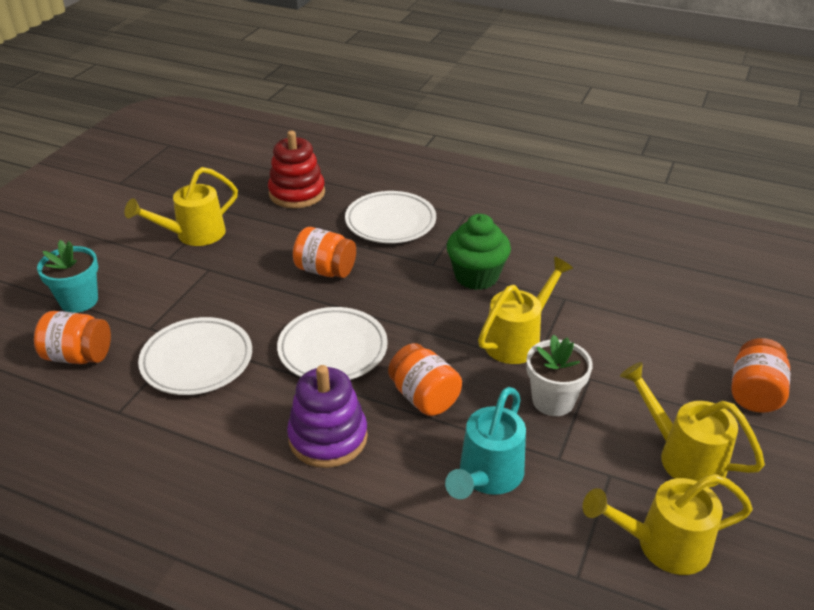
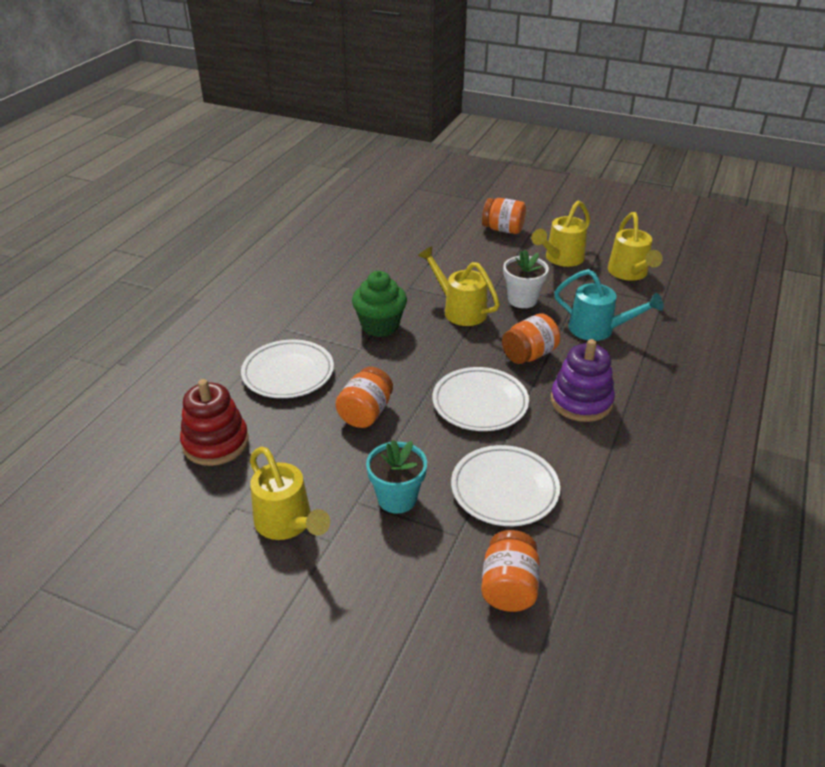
camera: 90 degrees left, 0 degrees up
(79, 301) = (413, 611): turquoise flower pot -> turquoise flower pot (397, 498)

